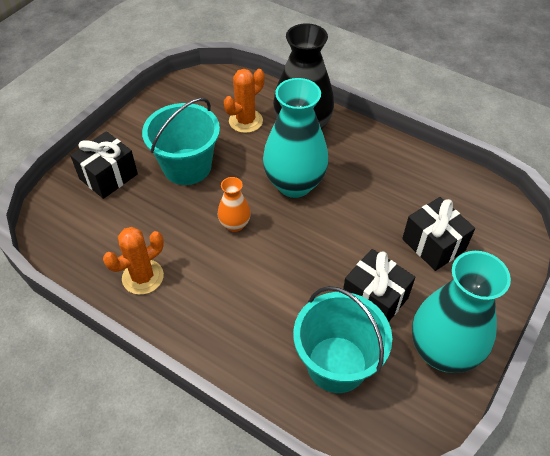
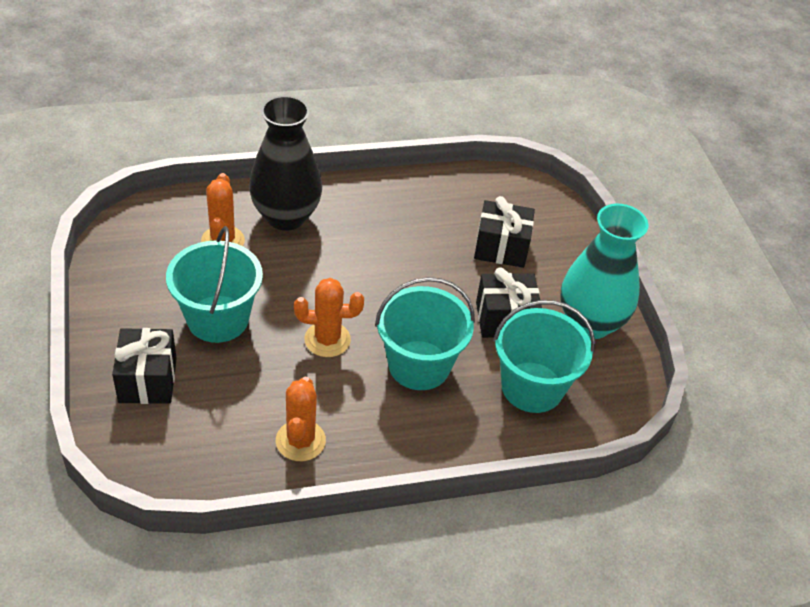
camera: 50 degrees left, 5 degrees down
(235, 224) = (327, 339): orange vase -> orange cactus
(273, 285) = (419, 365): none -> turquoise bucket
(294, 184) = (337, 270): turquoise vase -> none

